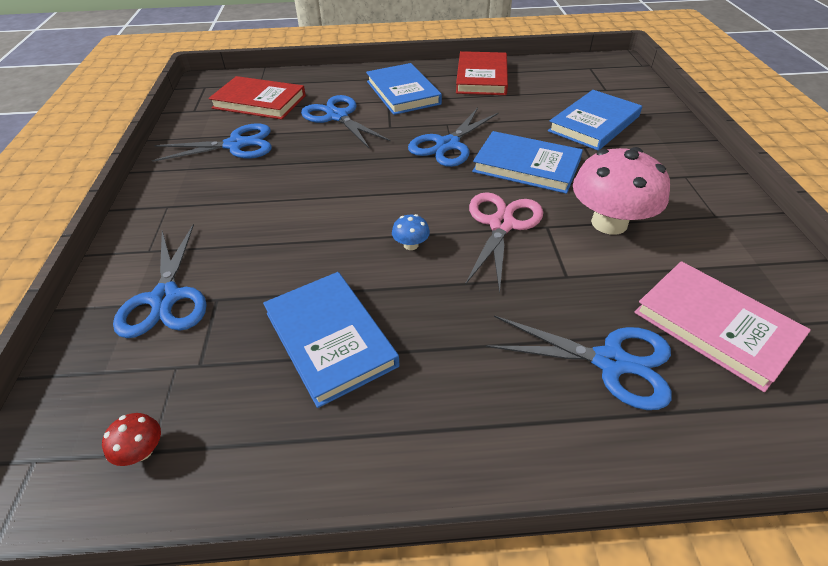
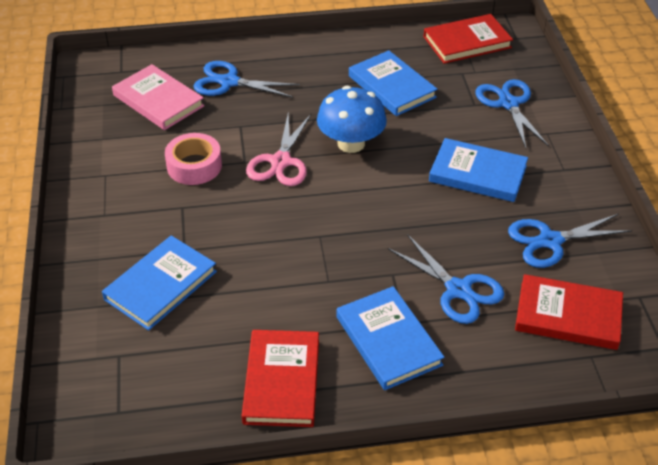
camera: 175 degrees right, 0 degrees up
(142, 451) = (467, 42): red mushroom -> red book
(411, 245) = (351, 143): blue mushroom -> blue mushroom, size x2.42
(448, 145) = (326, 248): blue scissors -> none
(526, 166) = (249, 222): blue book -> blue book (477, 174)
(609, 223) = (194, 166): pink mushroom -> pink tape

